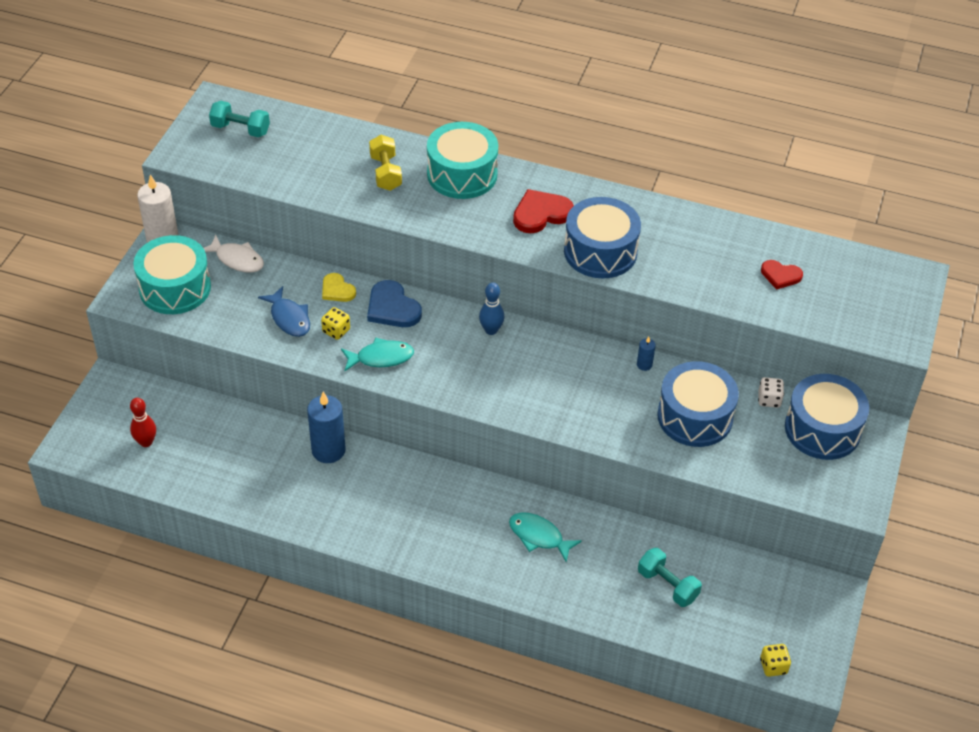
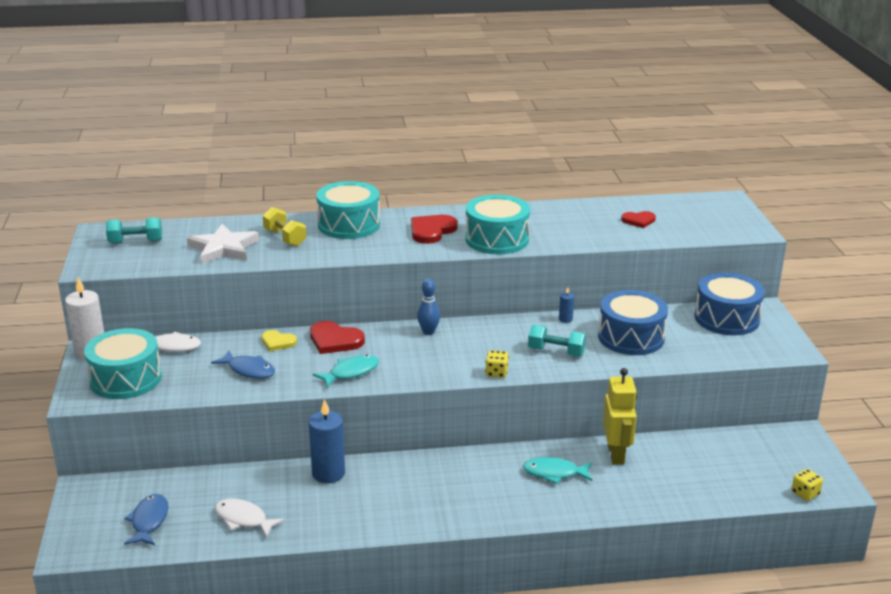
camera: 25 degrees left, 20 degrees down
(146, 442) = (149, 521): red bowling pin -> blue fish
(225, 473) = (243, 519): none -> white fish
(317, 168) = (223, 248): none -> white star
(336, 331) = (297, 367): yellow dice -> yellow dice (496, 373)
(392, 308) = (335, 340): blue heart -> red heart
(600, 251) = (497, 239): blue drum -> turquoise drum
(617, 538) = (616, 454): none -> yellow robot
(667, 585) = (681, 470): turquoise dumbbell -> turquoise dumbbell (556, 352)
(769, 400) = (674, 313): white dice -> none

